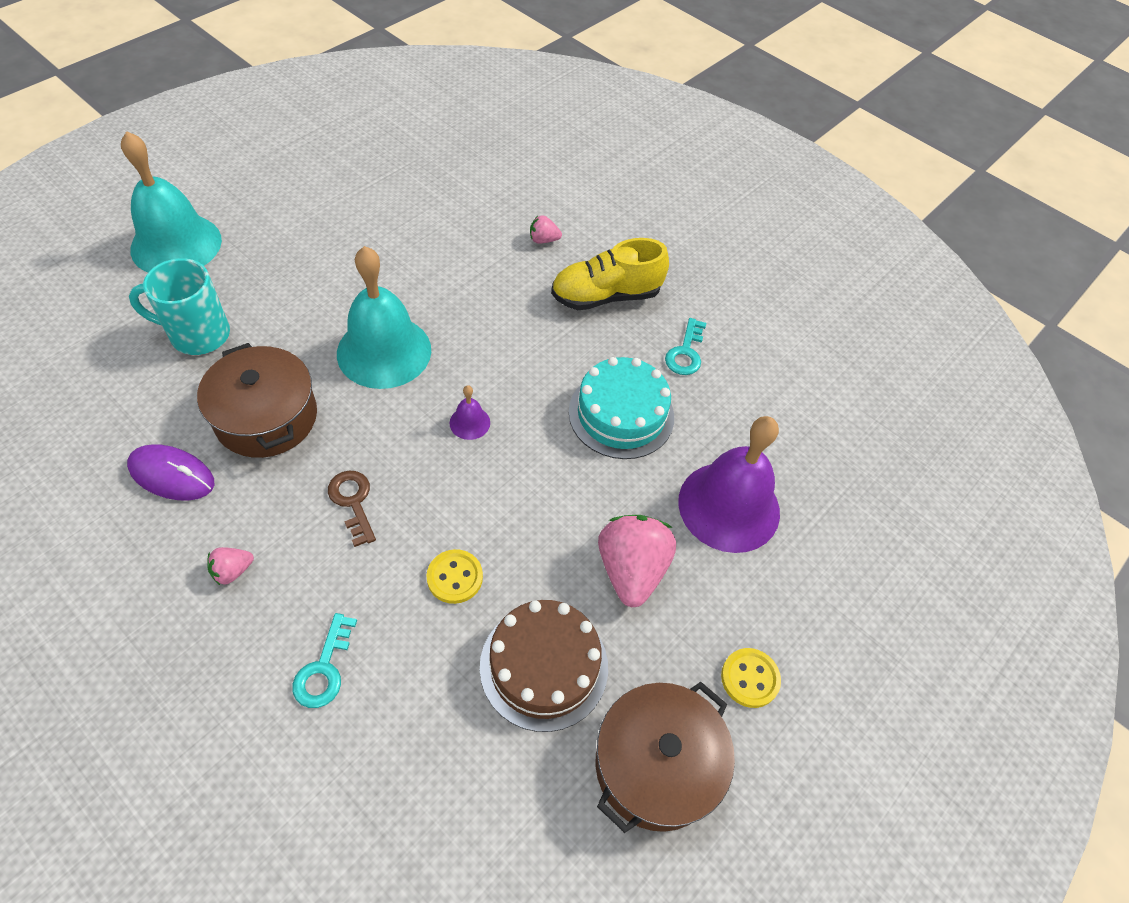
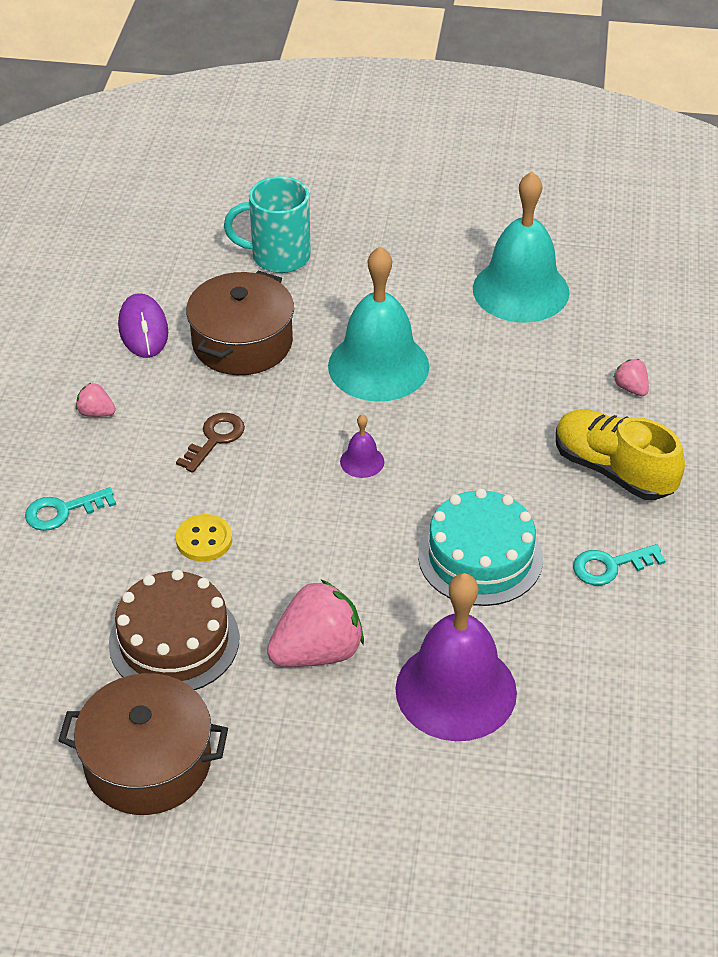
camera: 60 degrees right, 10 degrees down
(176, 244) = (351, 186): turquoise bell -> turquoise bell (520, 290)
(198, 335) = (278, 257): turquoise mug -> turquoise mug turned 60 degrees counterclockwise
(750, 678) = (283, 793): yellow button -> none

